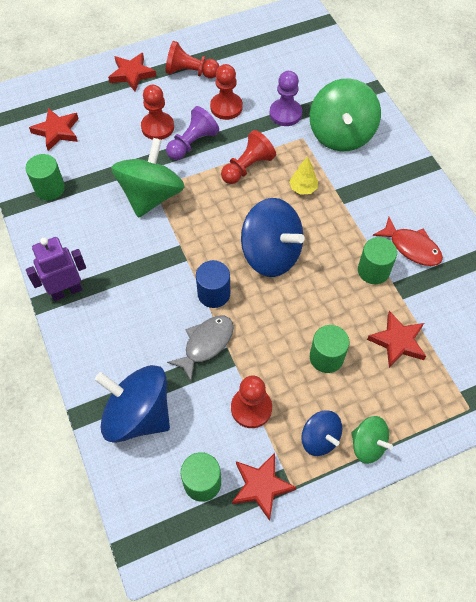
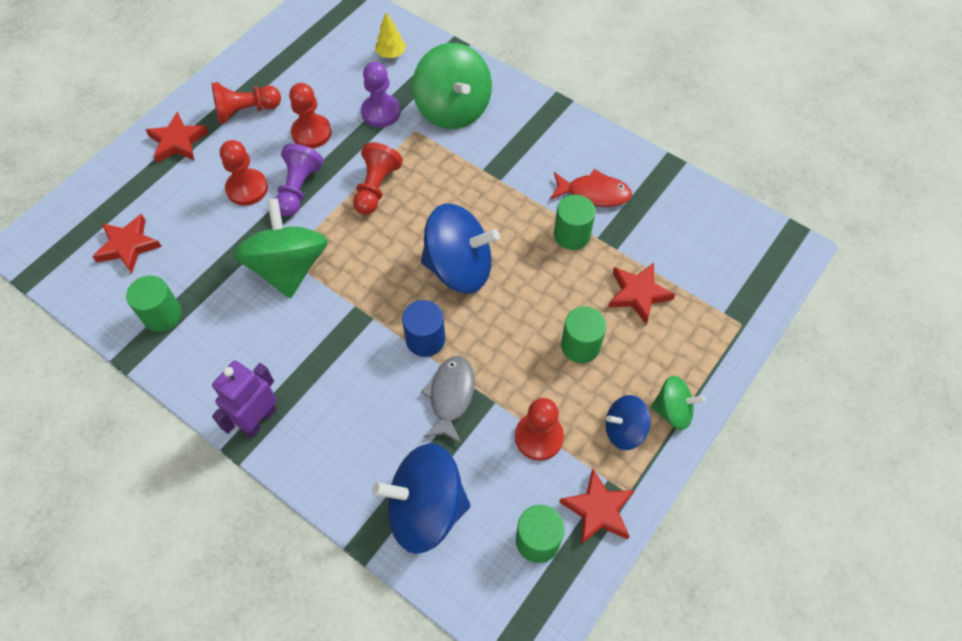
camera: 30 degrees left, 0 degrees up
(303, 188) = (449, 183): yellow tree -> yellow tree (391, 54)
(319, 438) = (624, 430): blue spinning top -> blue spinning top turned 150 degrees clockwise

